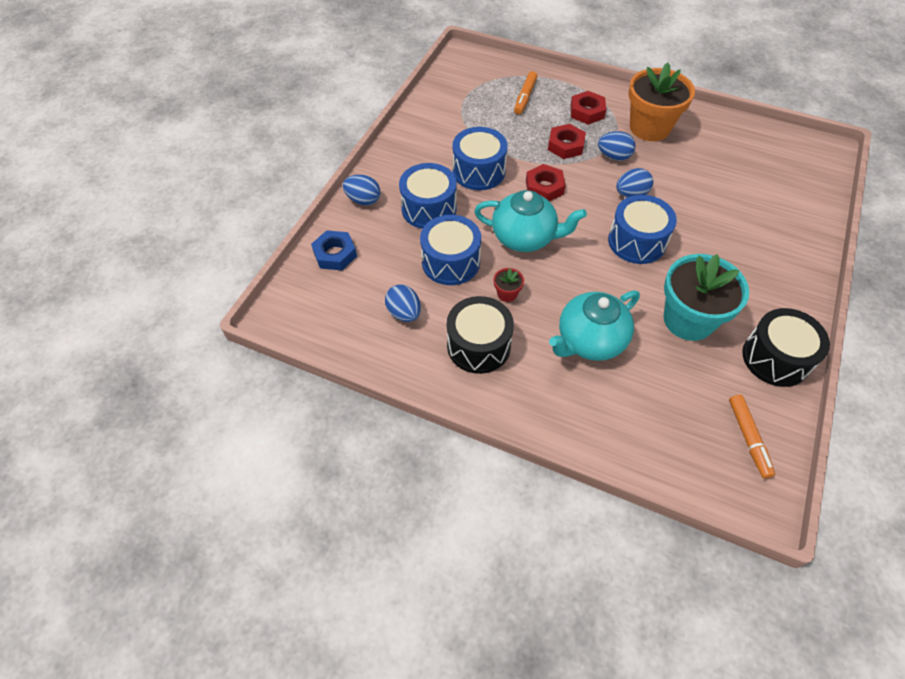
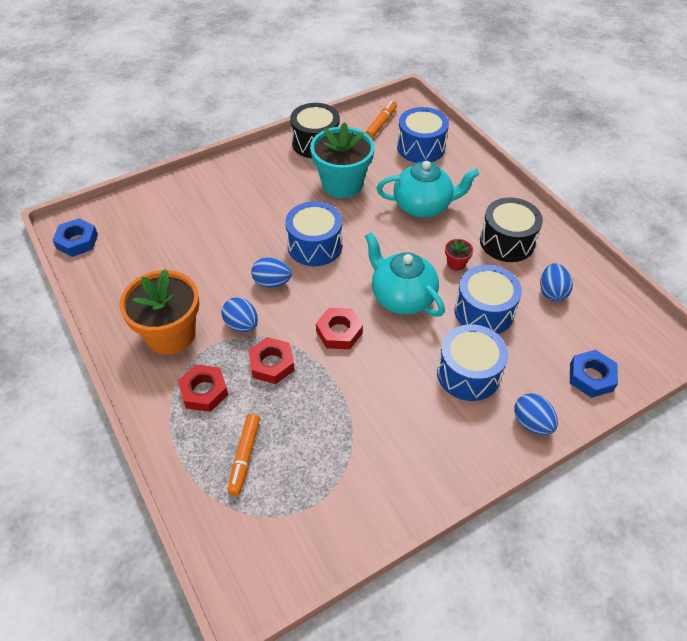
camera: 145 degrees left, 5 degrees down
(479, 171) = (386, 386): blue drum -> blue drum (421, 147)
(525, 97) = (244, 456): orange marker -> orange marker turned 135 degrees clockwise
(803, 145) = (77, 241): none -> blue nut

